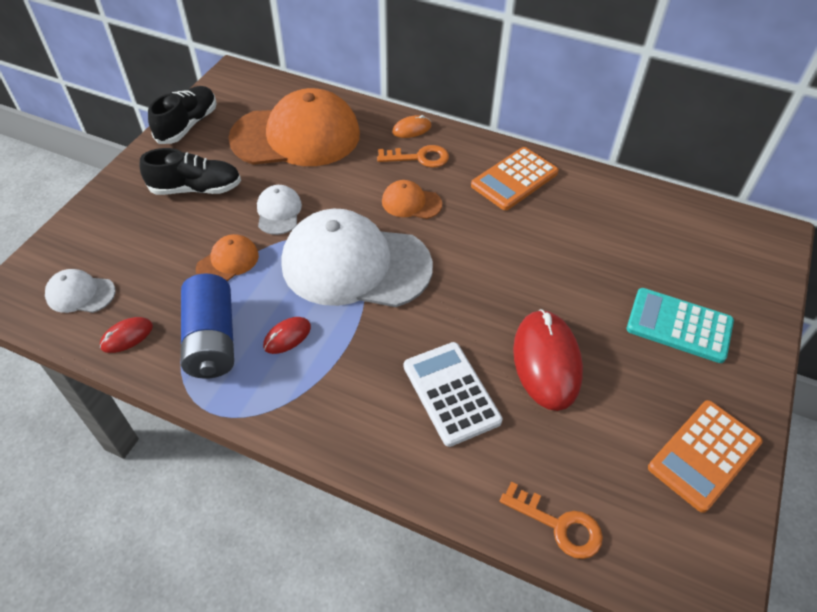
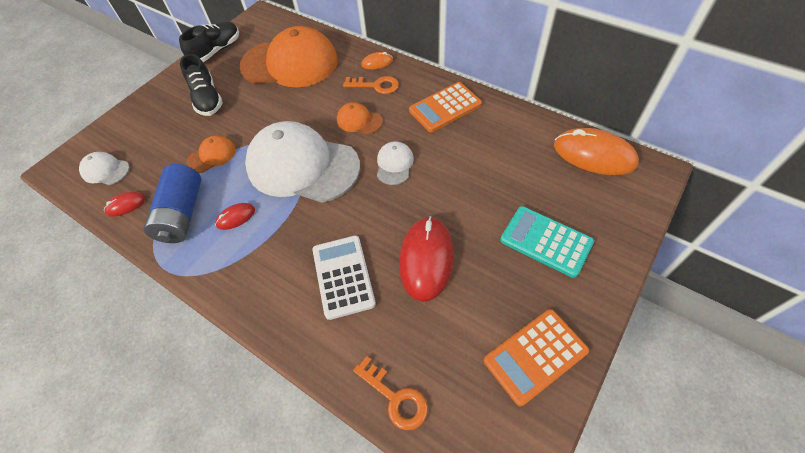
camera: 15 degrees right, 5 degrees up
(196, 189) = (207, 99): black shoe -> black shoe turned 60 degrees clockwise
(279, 212) = (259, 120): white cap -> white cap (394, 164)
(704, 222) = (594, 155): none -> orange mouse

